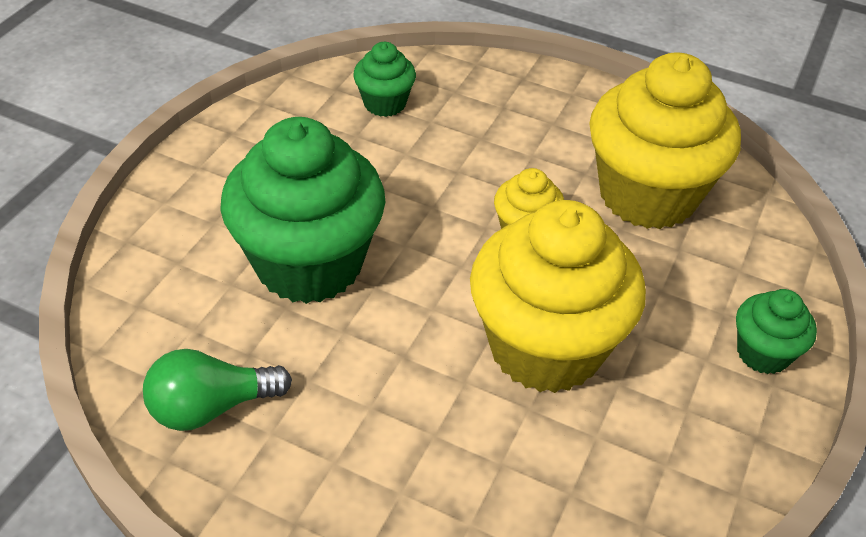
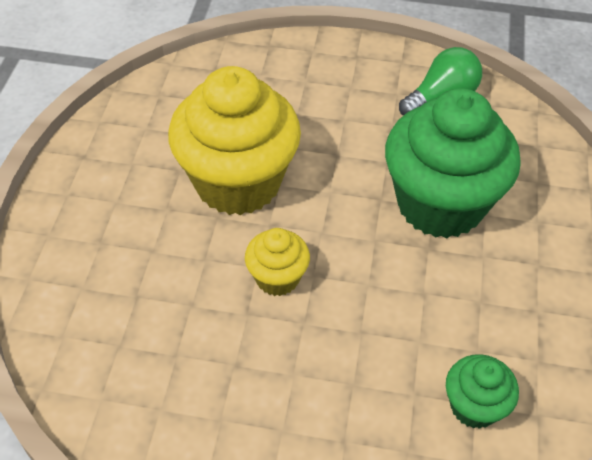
camera: 165 degrees right, 5 degrees up
(647, 195) = (168, 351): yellow cupcake -> none
(763, 353) = (71, 216): green cupcake -> none

